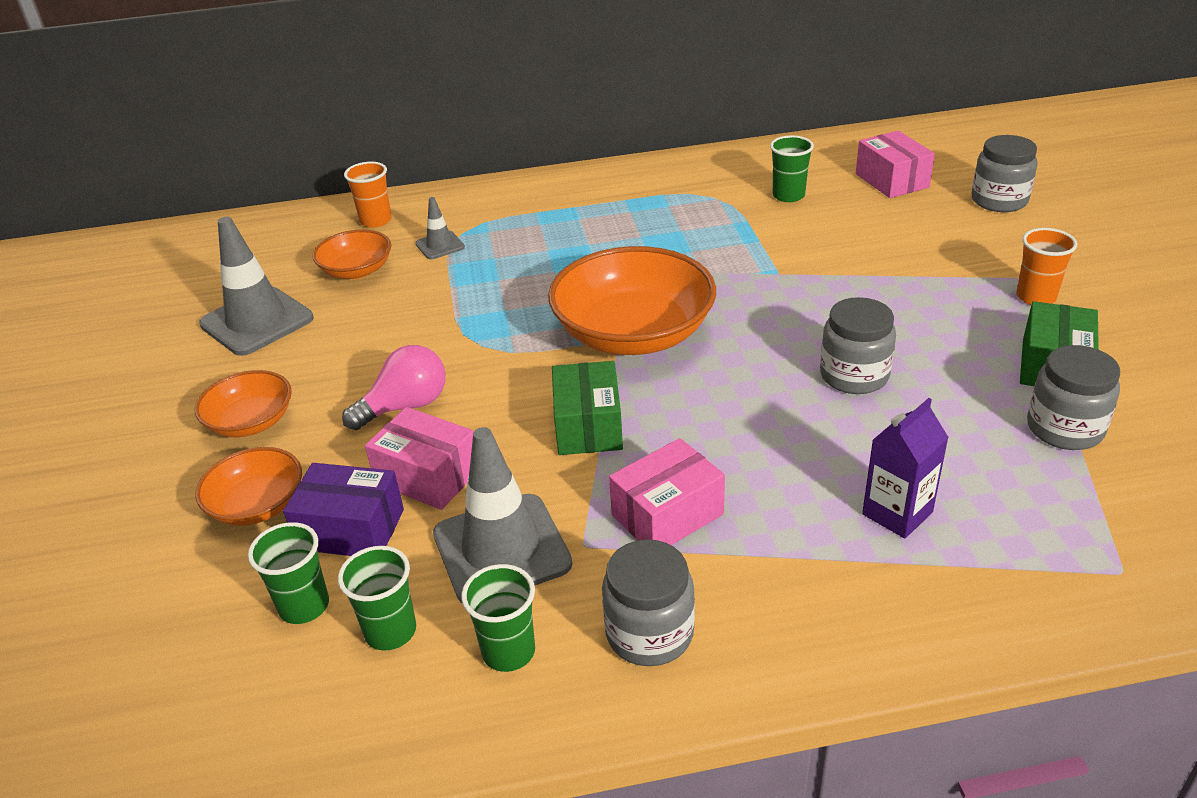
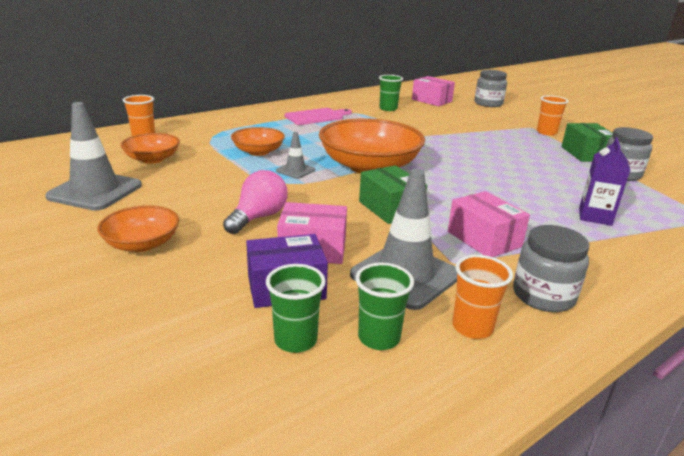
camera: 30 degrees left, 10 degrees down
(257, 505) = (194, 289): orange bowl -> orange bowl (258, 152)
(440, 245) = (202, 143): grey traffic cone -> grey traffic cone (295, 170)
(508, 651) = (472, 327): green cup -> orange cup
(648, 204) = (316, 117): none -> pink cutting board
(667, 515) = (484, 239): pink box -> pink box turned 60 degrees counterclockwise
(854, 375) = (505, 168): grey jar -> none

